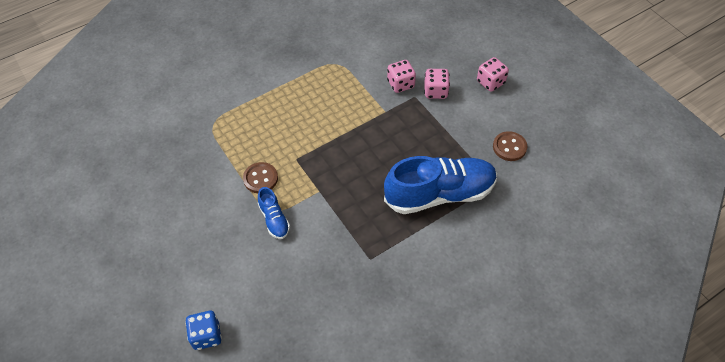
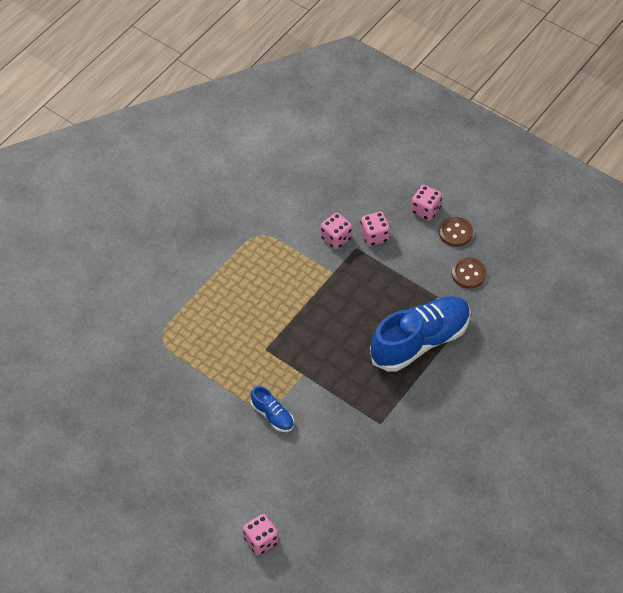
camera: 20 degrees left, 0 degrees up
(206, 335) = (261, 540): blue dice -> pink dice
(260, 178) = (239, 380): brown button -> brown button (455, 232)

